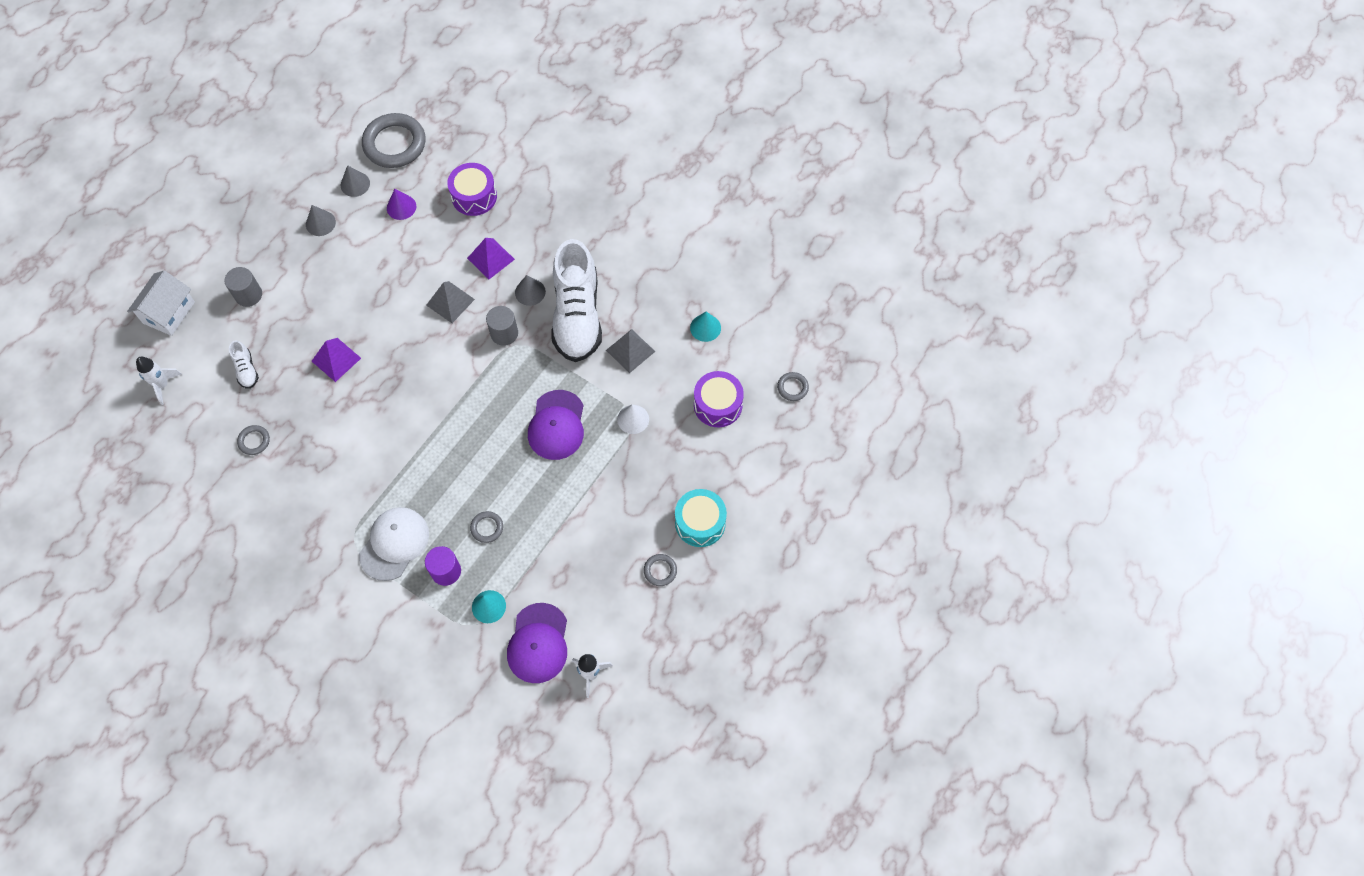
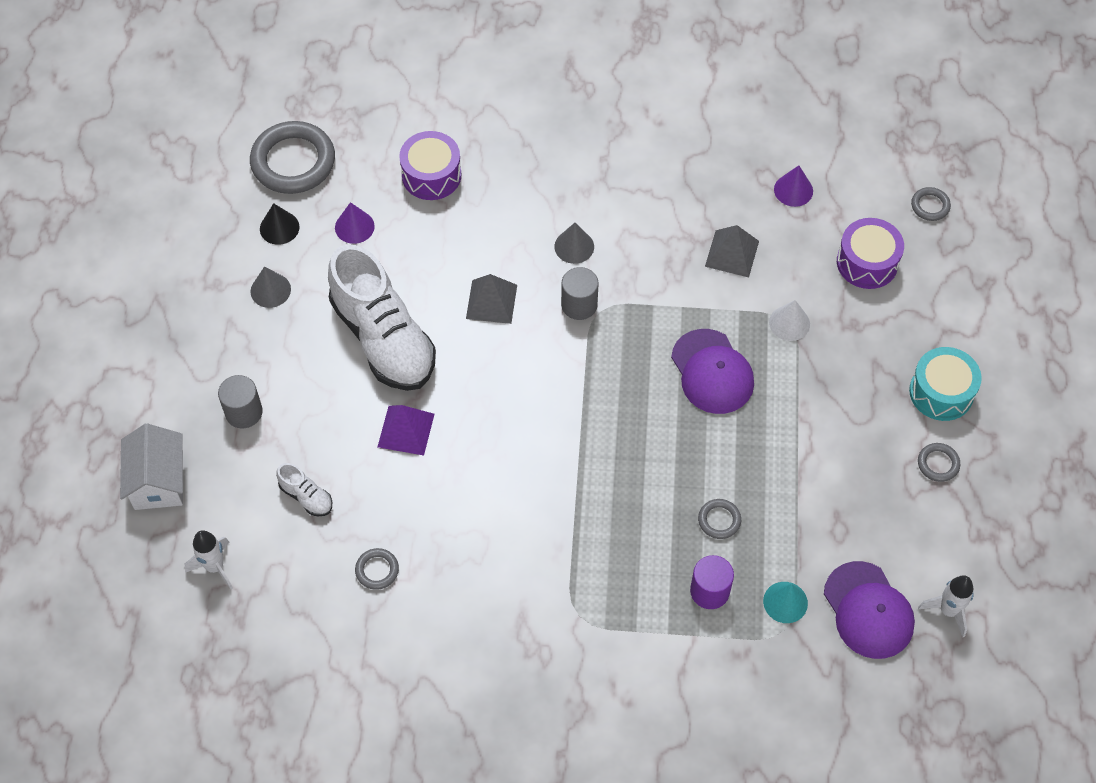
camera: 30 degrees left, 5 degrees down
(355, 184) = (279, 227): grey cone -> black cone
(394, 544) = (629, 594): white cap -> none
(490, 258) = (502, 232): purple pyramid -> none
(577, 316) = (646, 246): white shoe -> white shoe (383, 338)
(705, 328) = (793, 190): turquoise cone -> purple cone

